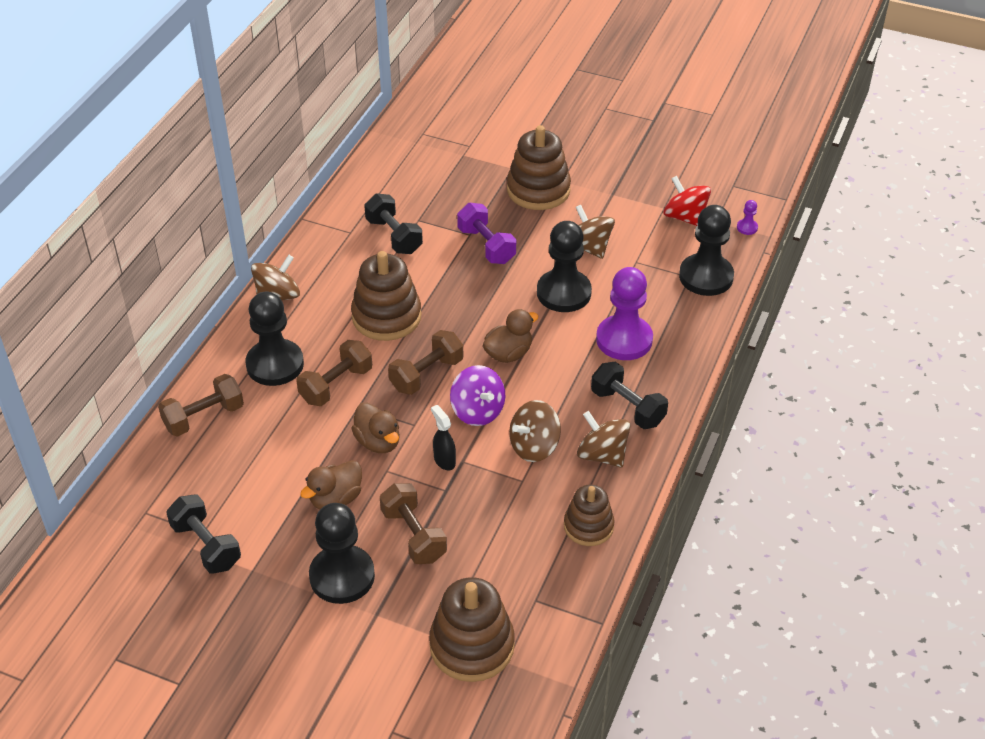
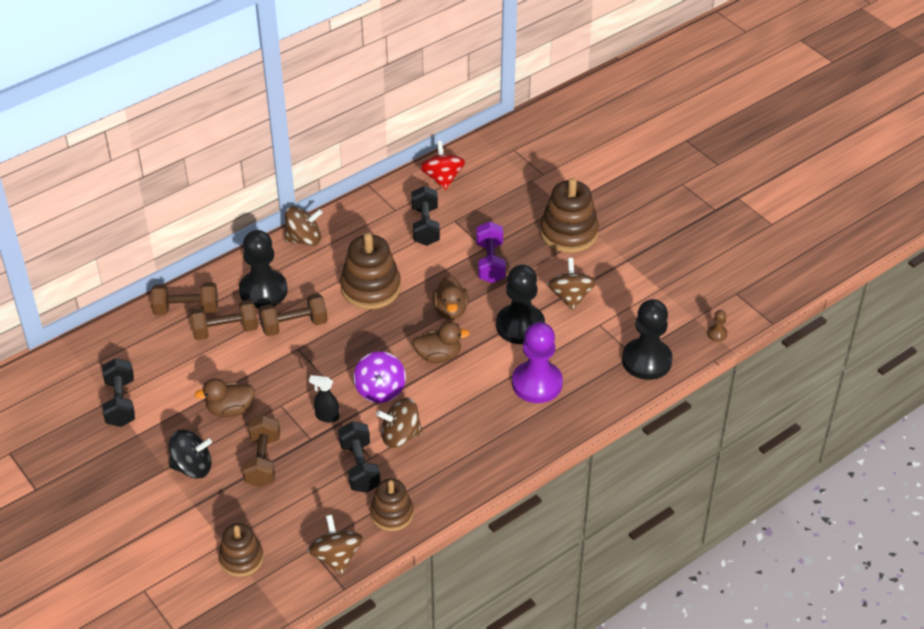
camera: 30 degrees right, 0 degrees up
(342, 576) = (192, 467): black pawn -> black spinning top
(378, 442) = (291, 381): brown duck -> brown duck (450, 310)
(426, 374) = (365, 346): brown dumbbell -> brown dumbbell (225, 330)
(444, 461) = (327, 416): black spray bottle -> black spray bottle turned 75 degrees counterclockwise
(472, 645) = (241, 558): brown stacking toy -> brown stacking toy, size x0.63
(602, 455) = (446, 465): brown spinning top -> brown spinning top (336, 557)
(627, 407) = (495, 438): black dumbbell -> black dumbbell (360, 467)
(685, 217) = (671, 304): red spinning top -> red spinning top (442, 178)
(747, 227) = (717, 334): purple pawn -> brown pawn

